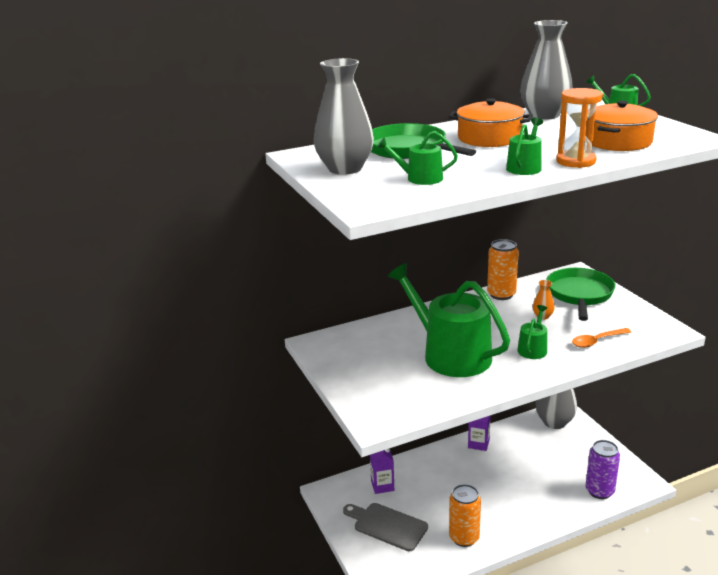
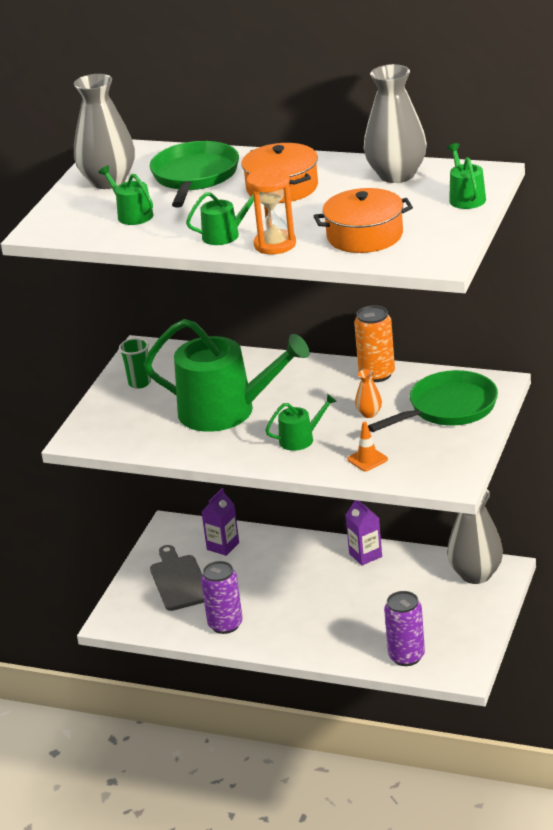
camera: 45 degrees right, 5 degrees up
(352, 364) = (139, 383): none -> green cup
(450, 354) = (226, 411): green watering can -> green watering can turned 105 degrees clockwise
(464, 537) = (225, 625): orange can -> purple can
(597, 341) = (367, 459): orange spoon -> orange traffic cone

